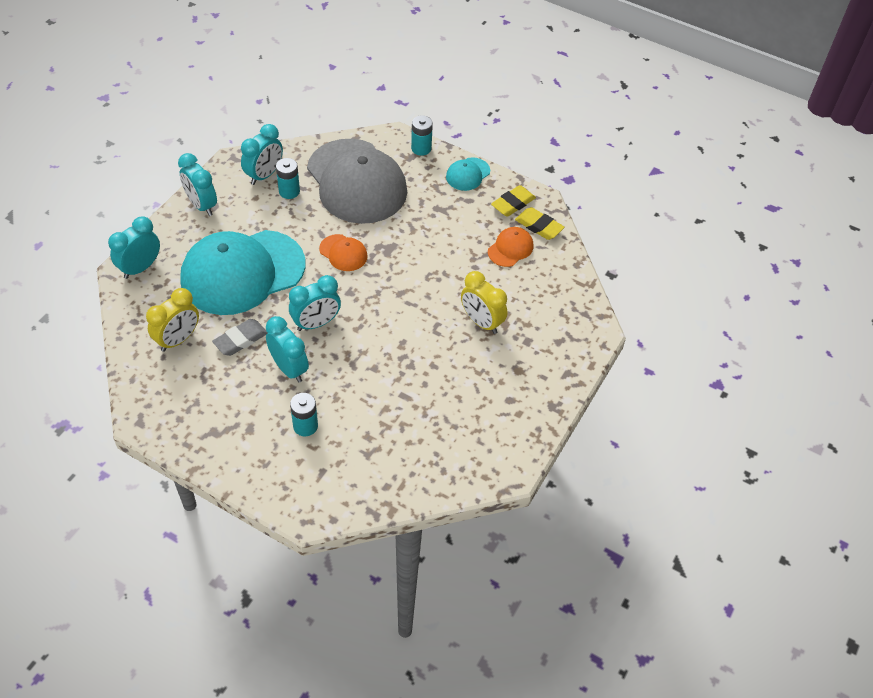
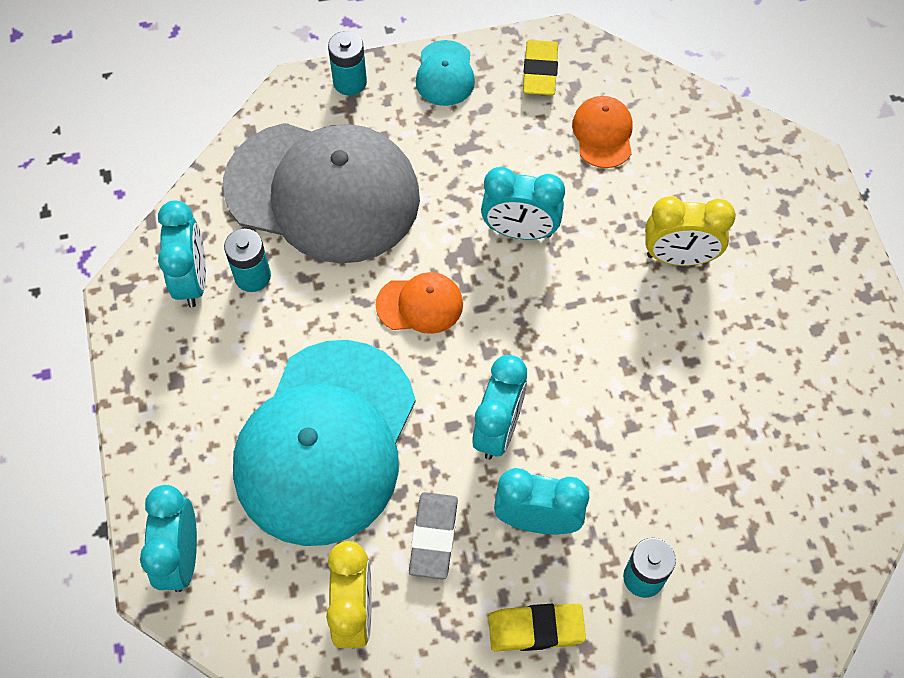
camera: 40 degrees left, 10 degrees up
(201, 205) = (158, 394): turquoise clock -> turquoise clock (520, 231)
(539, 226) = (601, 78): yellow eraser -> yellow eraser (536, 629)

